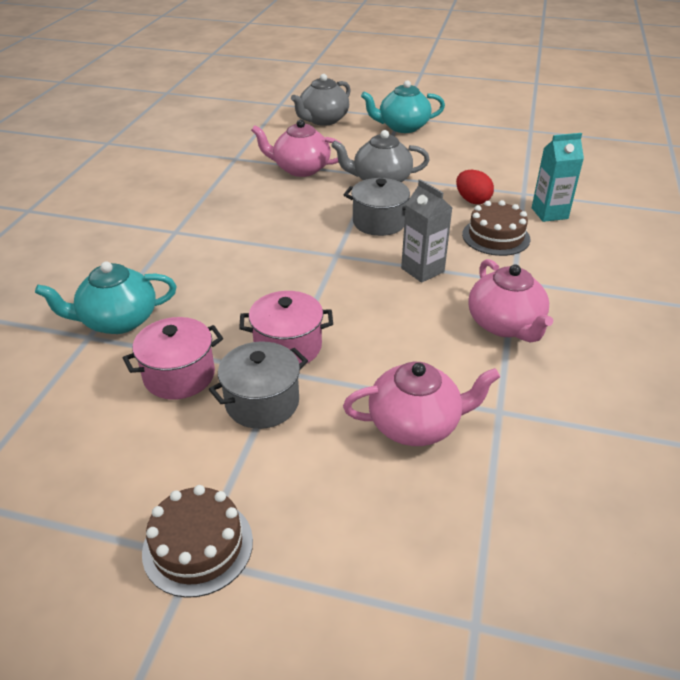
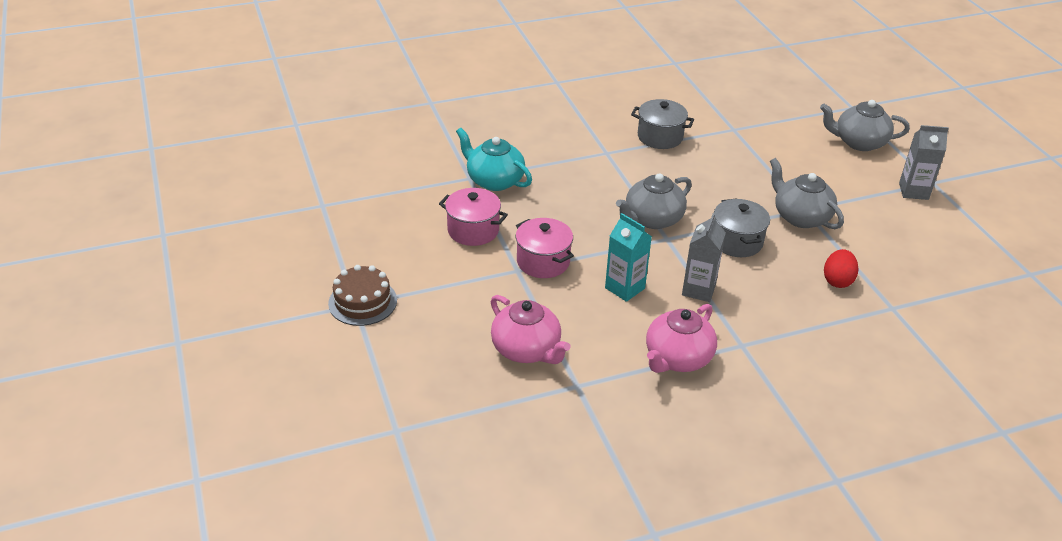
camera: 55 degrees right, 0 degrees up
(262, 402) = (483, 275): grey pot -> grey pot (660, 137)
(300, 169) = (761, 168): pink teapot -> none
(301, 250) = (652, 219): none -> grey teapot
(402, 127) = (913, 191): turquoise teapot -> grey carton
(496, 236) = (795, 314): brown cake -> none
(549, 213) = (876, 335): turquoise carton -> turquoise carton (625, 288)

